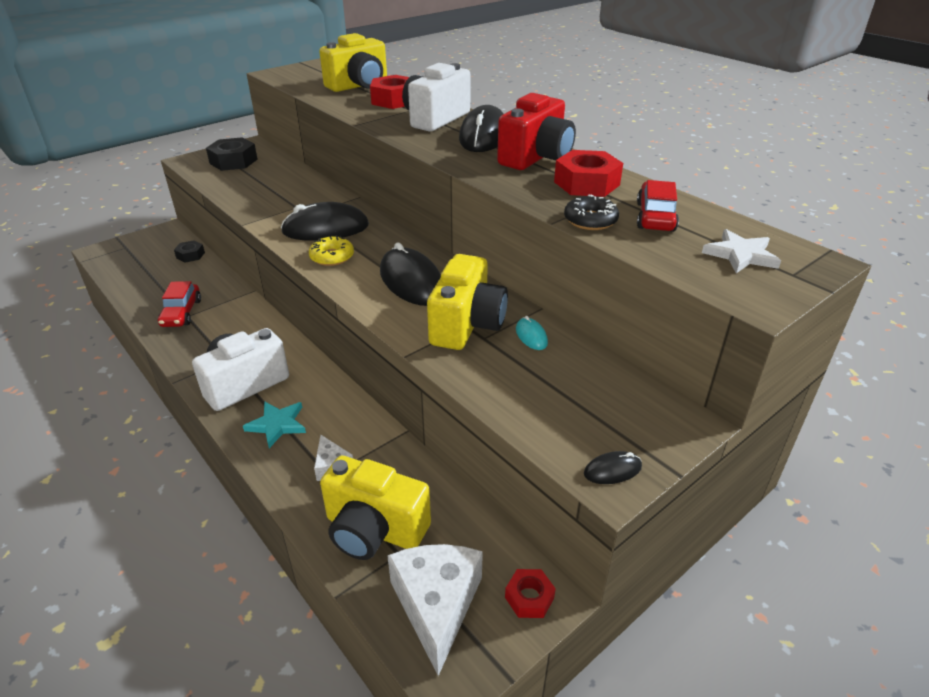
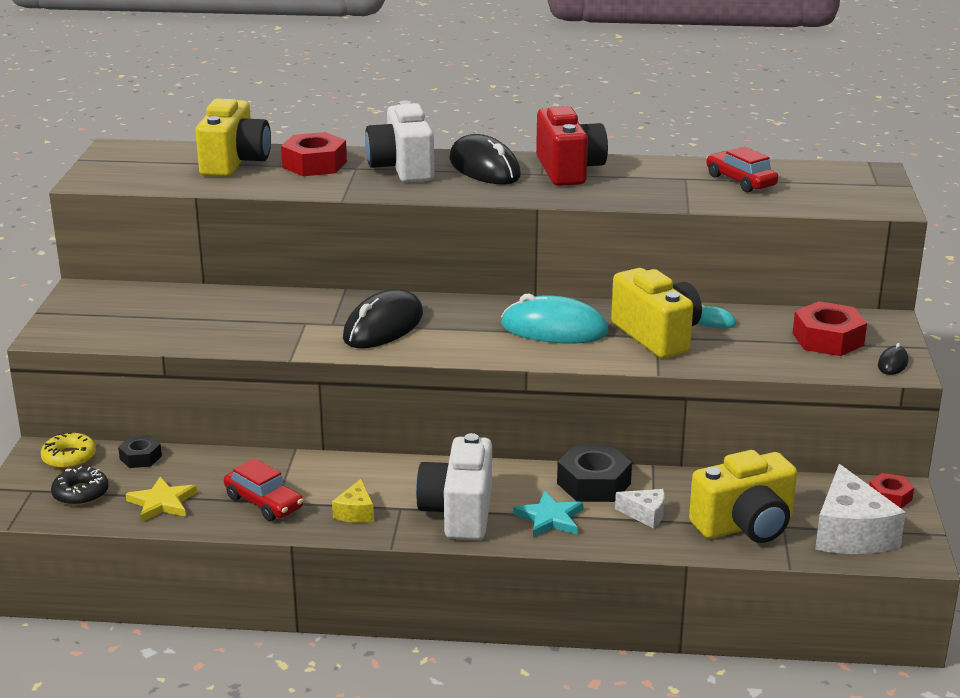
camera: 45 degrees left, 10 degrees down
(149, 285) = (162, 503): none -> yellow star
(203, 347) = (356, 512): none -> yellow cheese
(233, 161) = (113, 314): black nut -> black nut (593, 483)
(332, 257) = (445, 343): yellow donut -> yellow donut (69, 457)
(412, 282) = (554, 329): black mouse -> turquoise mouse
(436, 605) = (851, 533): white cheese -> white cheese turned 135 degrees counterclockwise
(586, 183) = (648, 176): red nut -> red nut (828, 339)
(590, 220) = (708, 200): black donut -> black donut (80, 493)
(740, 255) = (832, 184): white star -> none

